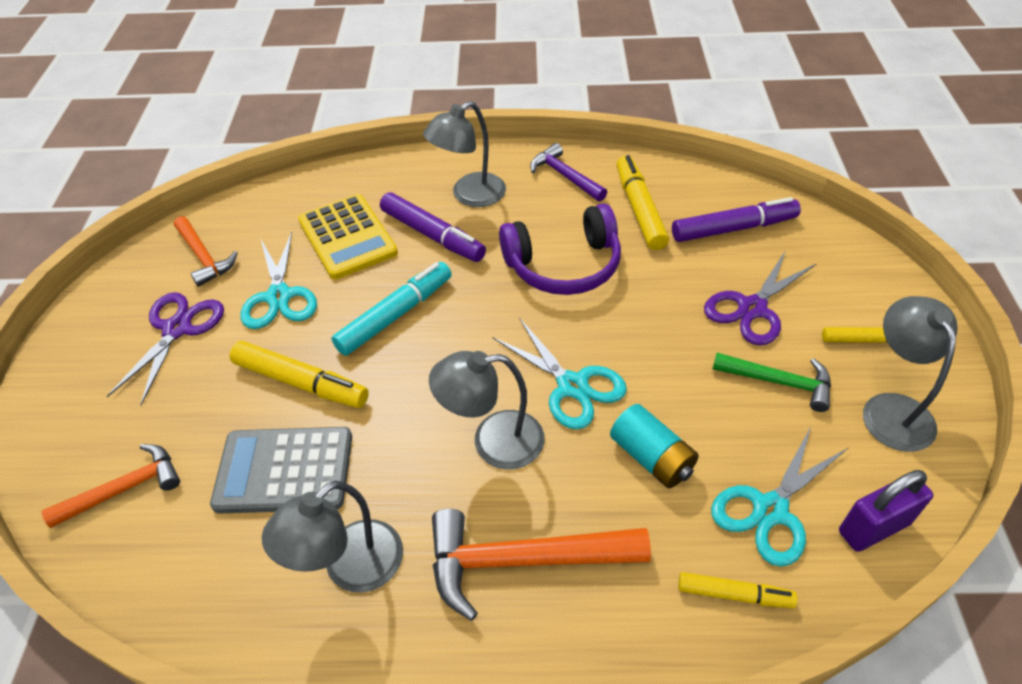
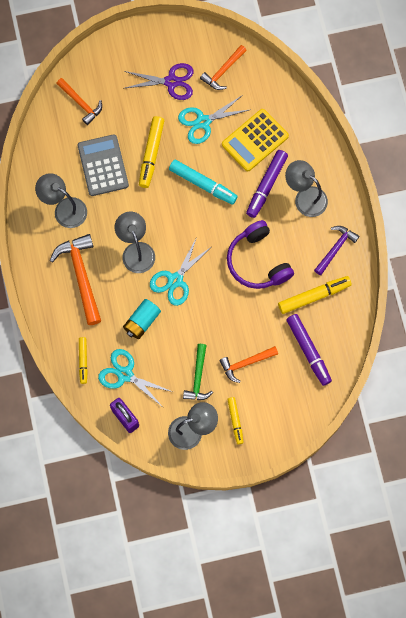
camera: 75 degrees right, 25 degrees up
(752, 308) = (246, 363): purple scissors -> orange hammer

